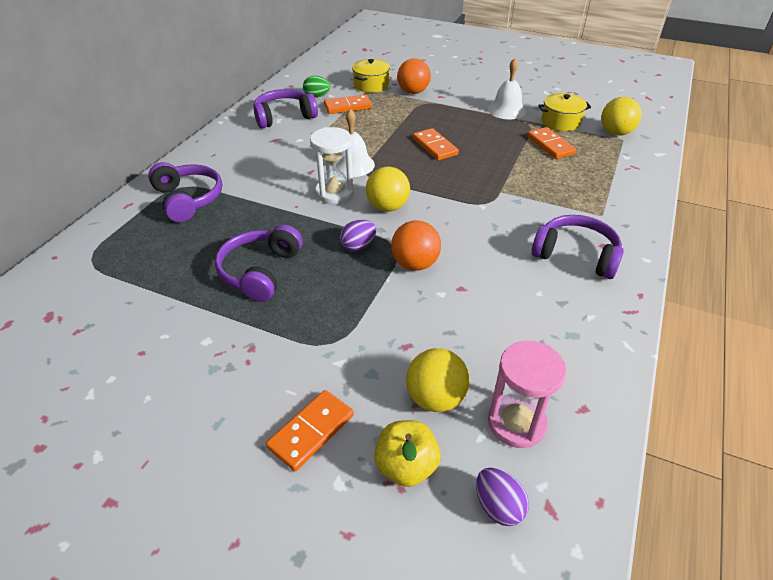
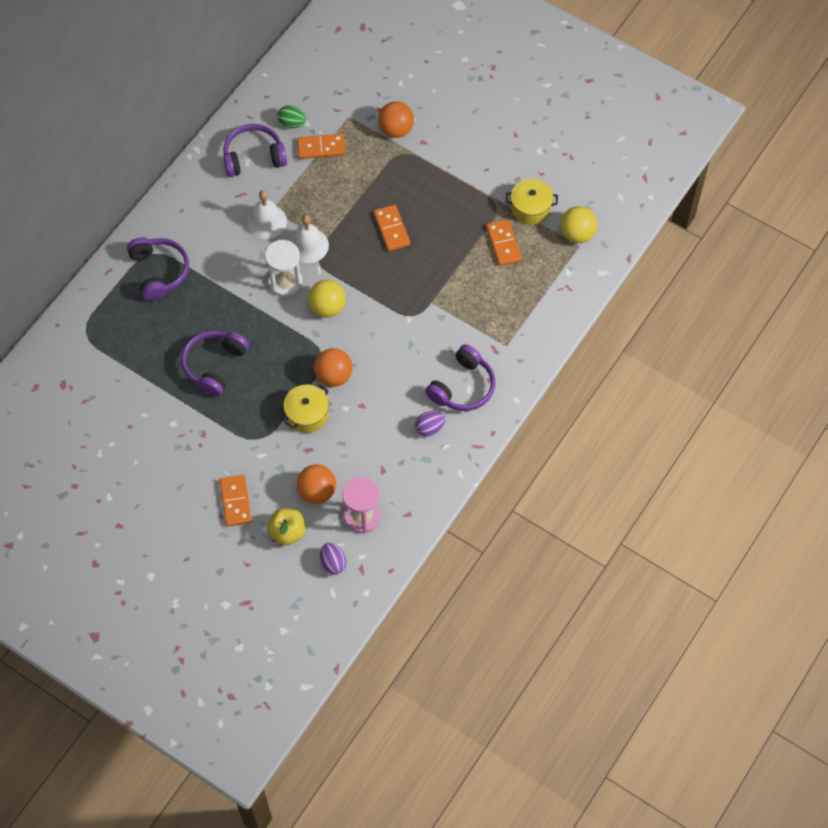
camera: 10 degrees right, 20 degrees up
(311, 431) = (235, 501): orange domino -> orange domino turned 60 degrees counterclockwise
(358, 246) = (293, 350): purple egg -> purple egg (429, 428)
(371, 85) = (354, 109): yellow pot -> yellow pot (307, 414)
(435, 398) = (317, 492): yellow ball -> orange ball
(506, 110) = (484, 178): white bell -> white bell (266, 221)
(576, 255) = (462, 387): purple headphones -> purple headphones turned 90 degrees clockwise

